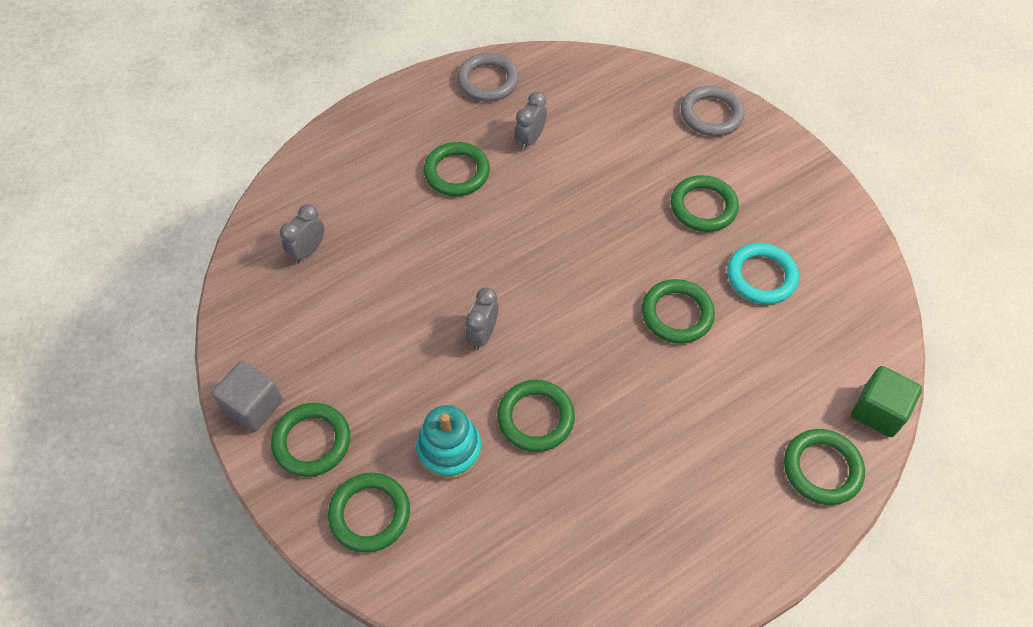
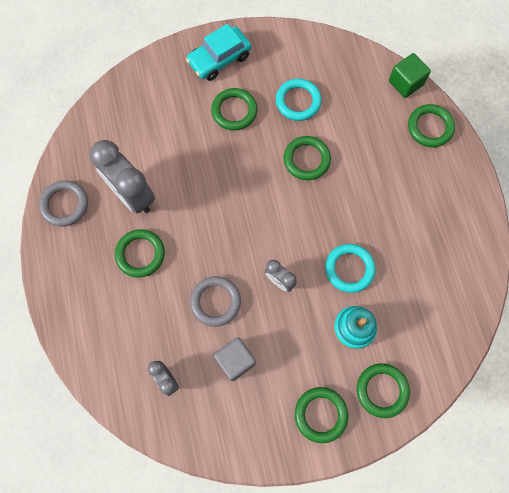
camera: 70 degrees left, 15 degrees up
(253, 406) = (281, 448): grey cube -> grey cube (235, 360)
(530, 139) = (132, 195): grey clock -> grey clock, size x2.01
(535, 418) = (349, 269): green ring -> turquoise ring
(711, 114) = (162, 74): grey ring -> grey ring (215, 301)
(770, 166) = (219, 59): none -> turquoise car

